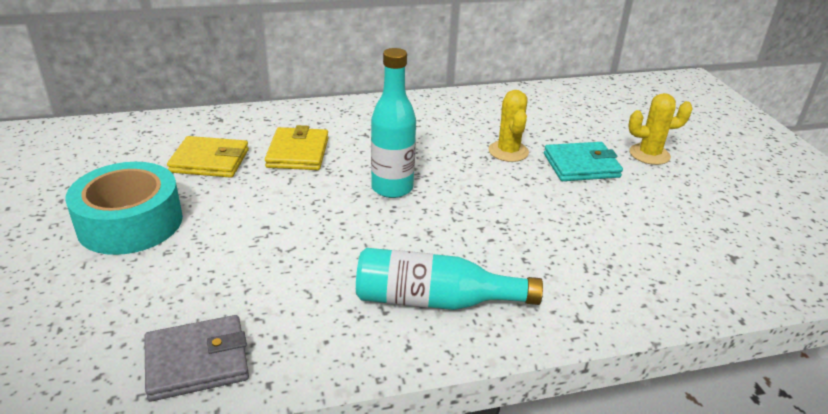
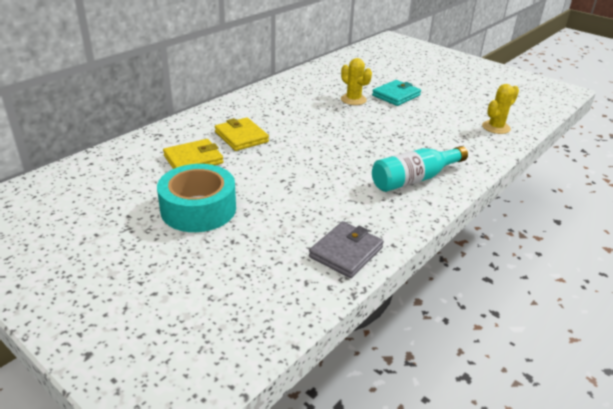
camera: 35 degrees left, 0 degrees up
(392, 188) = (321, 137): turquoise bottle -> none
(649, 154) = (418, 80): yellow cactus -> yellow cactus (496, 127)

